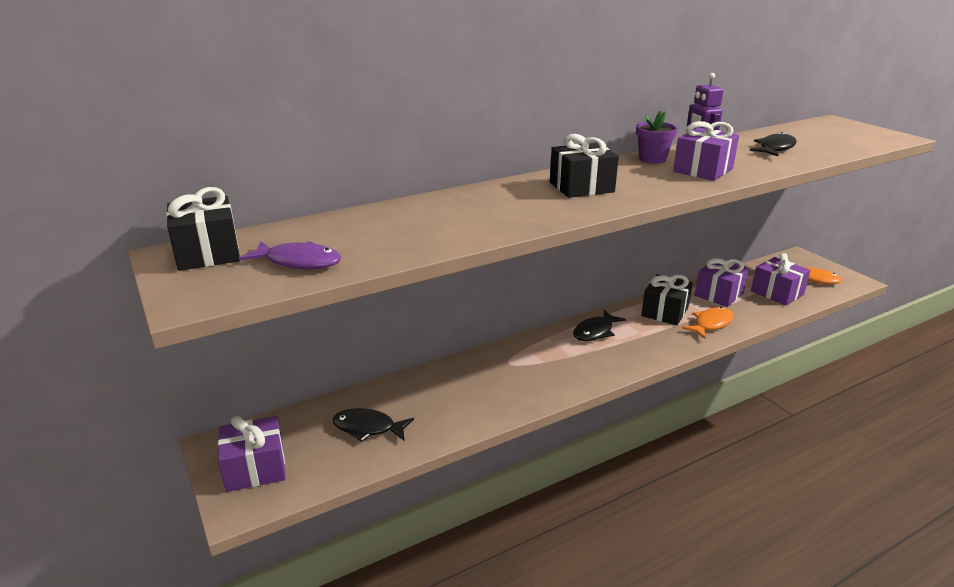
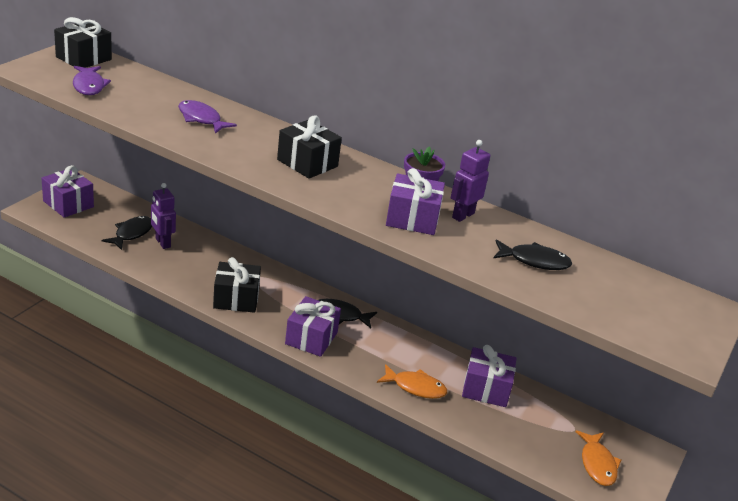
camera: 55 degrees right, 5 degrees up
(368, 428) = (131, 233): black fish -> black fish turned 45 degrees clockwise
(404, 409) = (162, 243): none -> purple robot
(450, 215) = (201, 119): none -> purple fish
(665, 312) = (414, 354): black gift -> black gift (236, 299)
(777, 293) = (530, 434): purple gift -> purple gift (311, 338)

